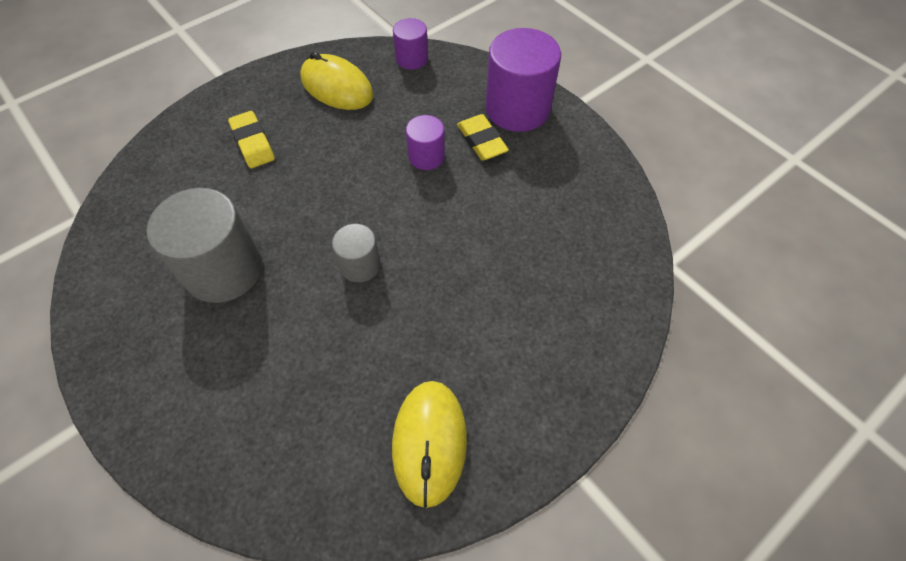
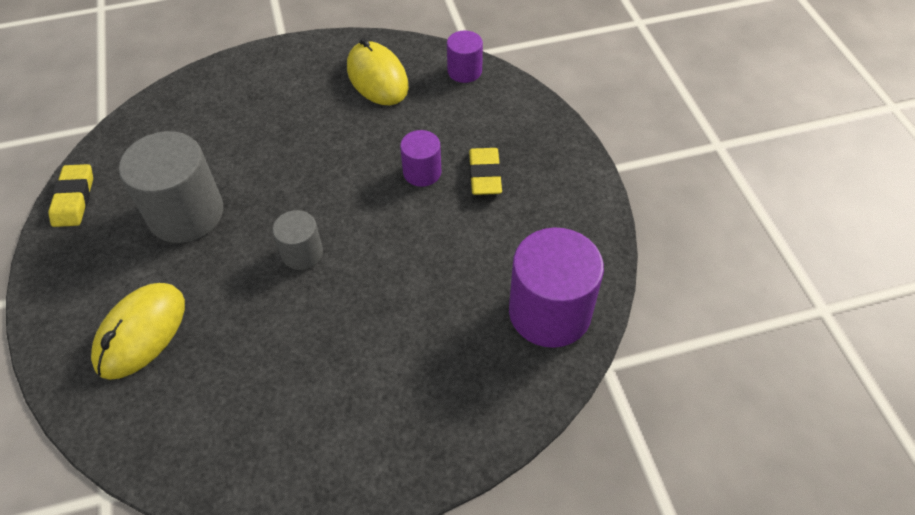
camera: 25 degrees right, 5 degrees down
(253, 143) = (273, 107): yellow eraser -> yellow eraser (74, 199)
(429, 442) = (270, 437): yellow mouse -> yellow mouse (141, 332)
(517, 109) = (540, 154): purple cylinder -> purple cylinder (549, 312)

